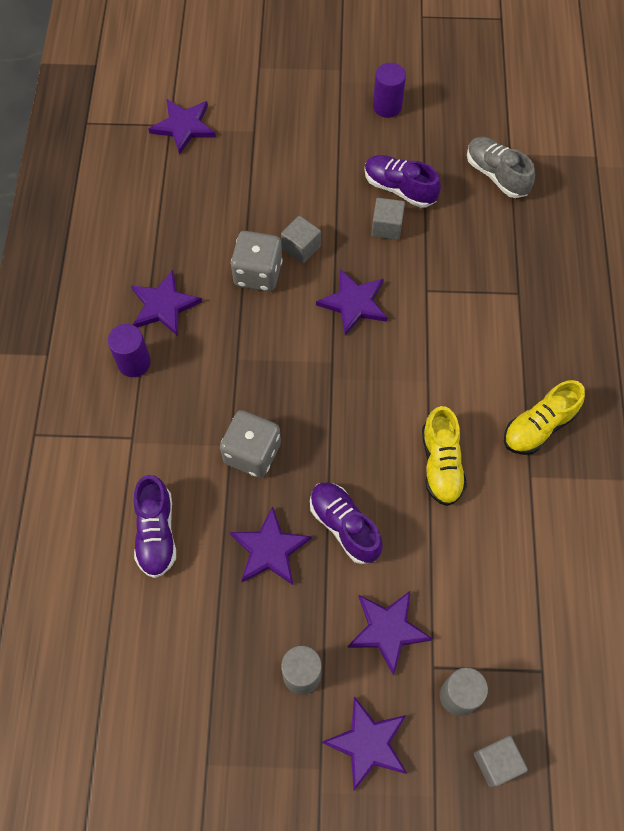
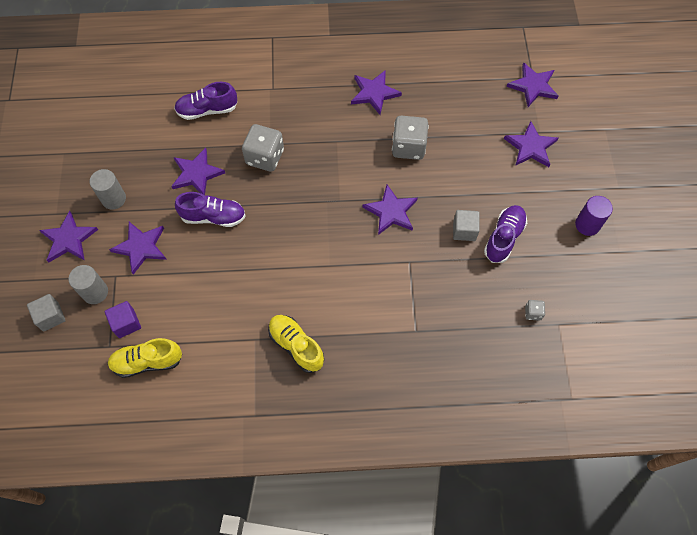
camera: 85 degrees right, 0 degrees up
(134, 363) = (327, 82): purple cylinder -> none
(274, 143) = (530, 147): none -> purple star
(301, 248) = (435, 173): grey cube -> none
(344, 526) = (213, 217): purple shoe -> purple shoe turned 45 degrees clockwise
(441, 464) = (262, 276): yellow shoe -> yellow shoe (147, 362)
(496, 175) = (533, 313): grey shoe -> grey dice
(508, 647) = (126, 323): none -> purple cube

